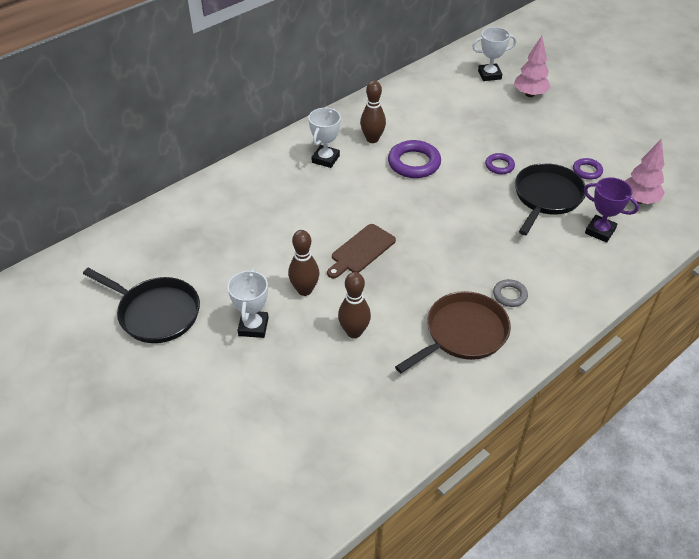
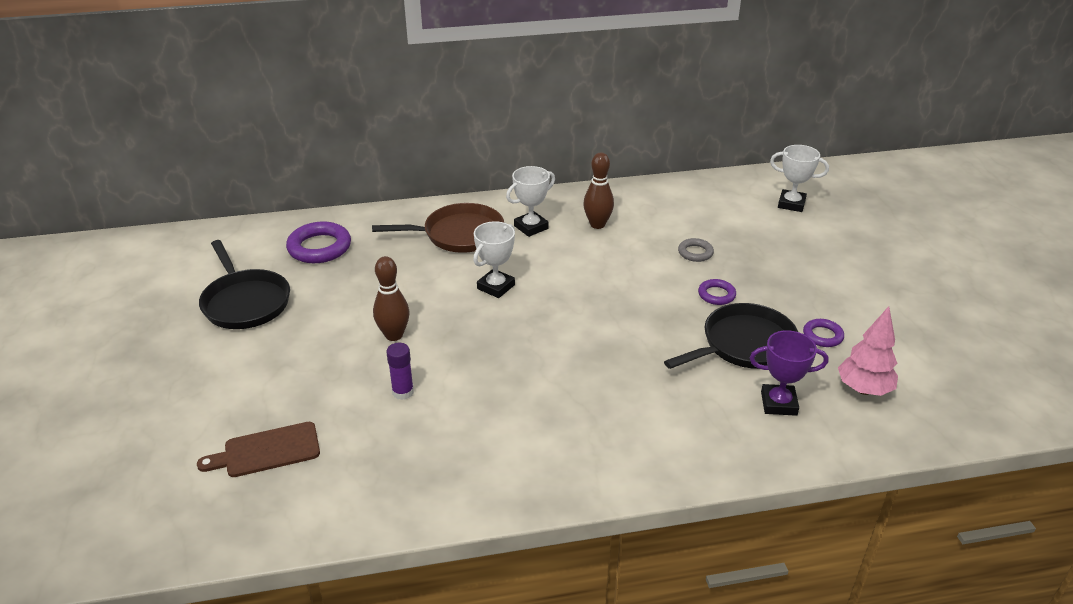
camera: 30 degrees right, 10 degrees down
(253, 327) = (315, 348): white trophy -> white trophy (496, 287)
(354, 332) = (403, 392): brown bowling pin -> purple glue stick
(361, 250) = (484, 321): brown cutting board -> brown cutting board (267, 451)
(414, 163) = (620, 260): purple ring -> purple ring (319, 247)
(462, 333) = (512, 441): brown pan -> brown pan (459, 234)
(509, 295) = (602, 425): grey ring -> grey ring (695, 253)
(529, 94) = (823, 237): pink tree -> none
(600, 231) = (778, 403): purple trophy -> purple trophy turned 60 degrees counterclockwise

